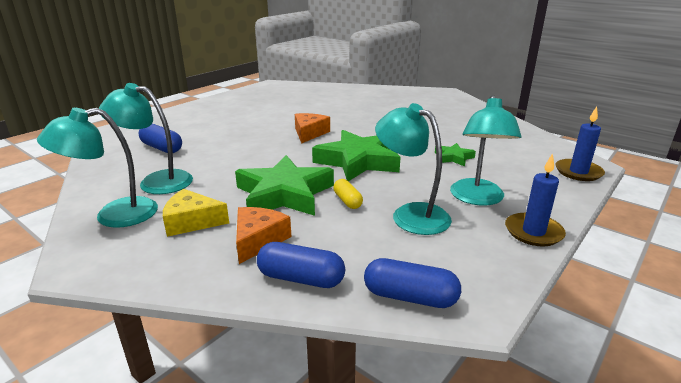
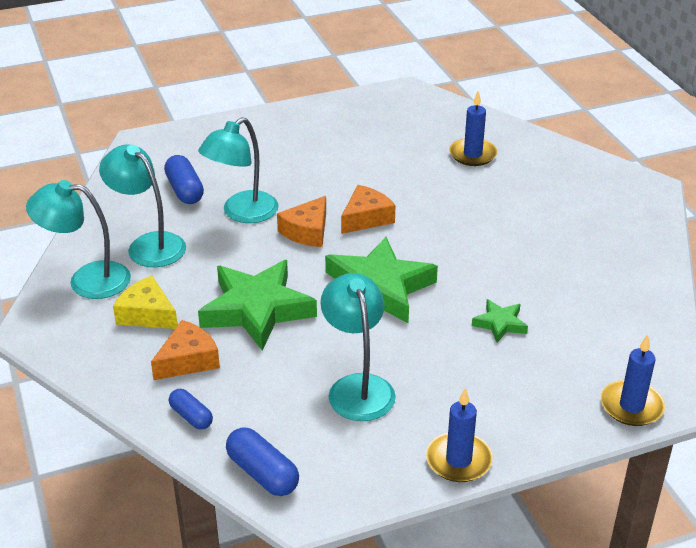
camera: 30 degrees right, 10 degrees up
(276, 147) = (307, 231): none -> orange cheese
(301, 278) = (191, 416): blue capsule -> blue capsule, size x0.65
(340, 98) = (472, 154): none -> blue candle
(347, 201) = (311, 344): yellow capsule -> none
(477, 198) = (453, 395): turquoise lamp -> turquoise lamp (242, 213)

